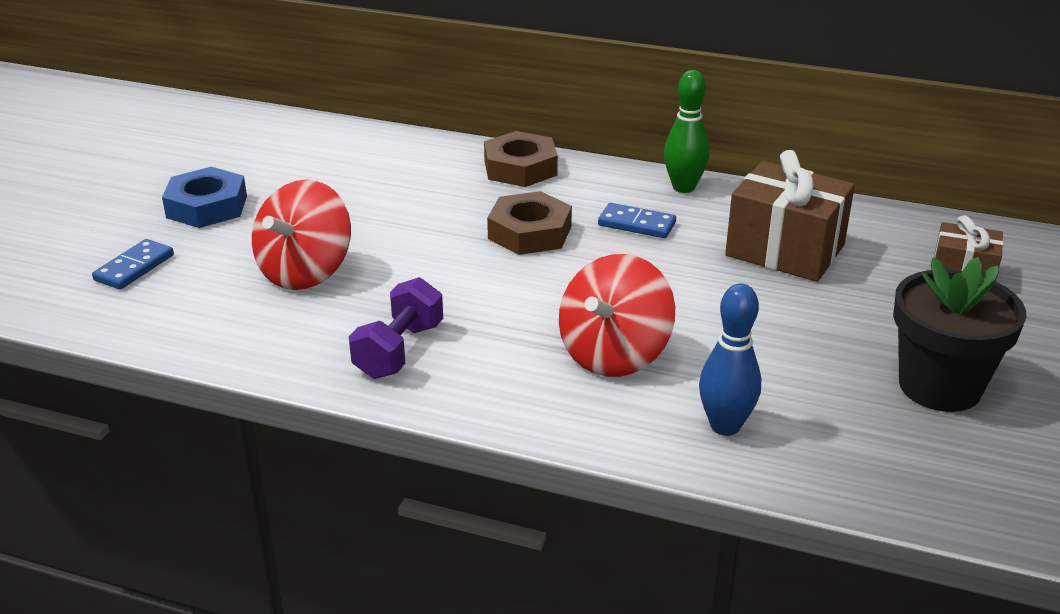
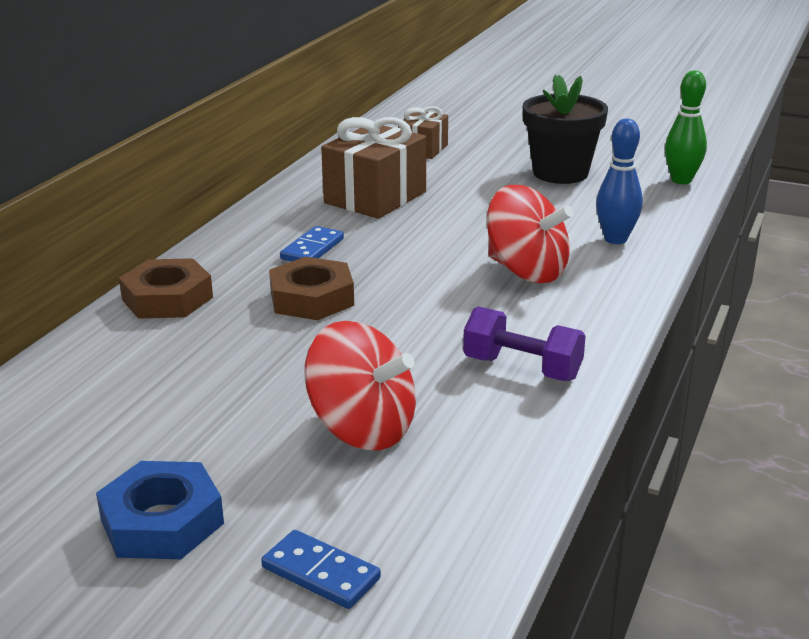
camera: 85 degrees left, 5 degrees down
(683, 187) = (250, 225): green bowling pin -> green bowling pin (681, 180)

